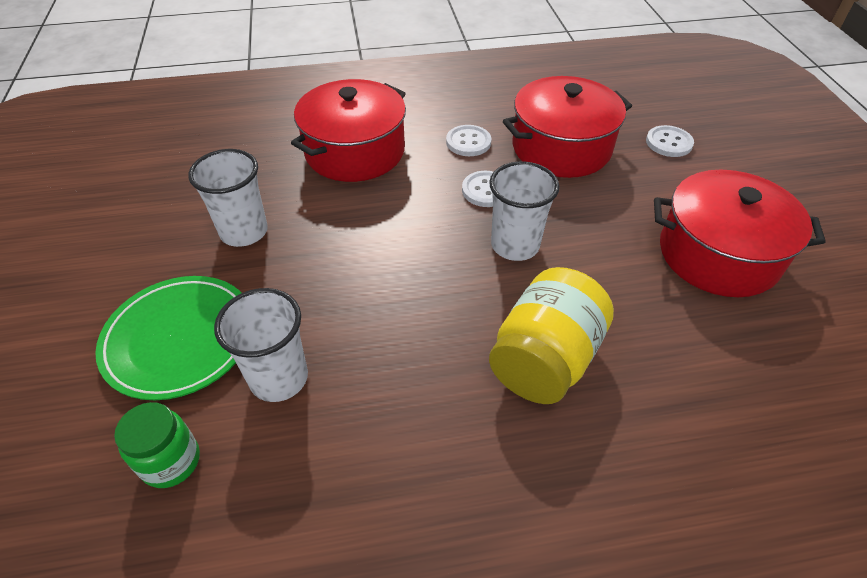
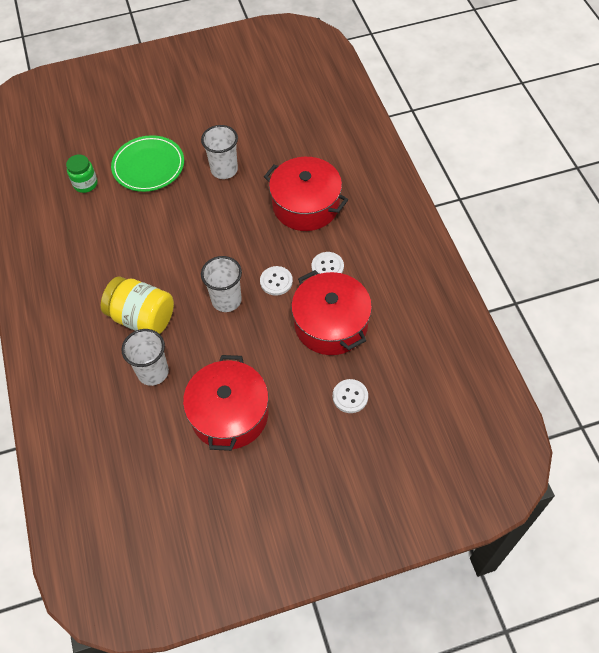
camera: 85 degrees right, 10 degrees up
(279, 378) = (127, 209): white cup -> white cup (153, 372)

